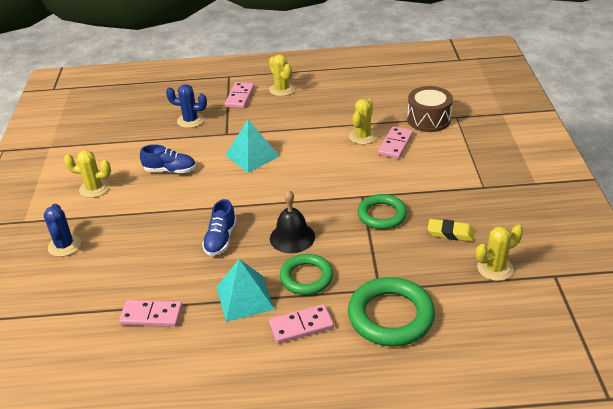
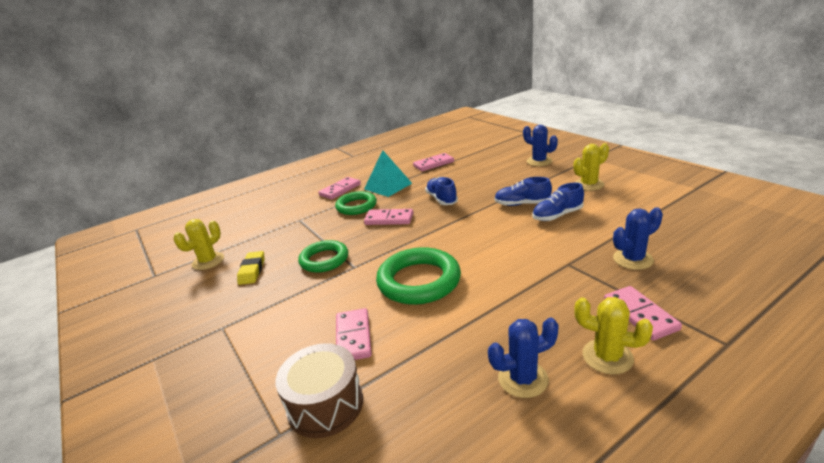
camera: 150 degrees right, 10 degrees down
(172, 195) = (522, 204): none -> blue shoe
(252, 155) = (505, 255): turquoise pyramid -> none
(292, 237) = (389, 219): black bell -> pink domino
(328, 96) = (523, 379): none -> blue cactus
(362, 136) = (405, 330): yellow cactus -> none
(391, 316) = (284, 212): green ring -> green ring (419, 281)
(450, 233) = (252, 270): yellow eraser -> yellow eraser turned 75 degrees counterclockwise

